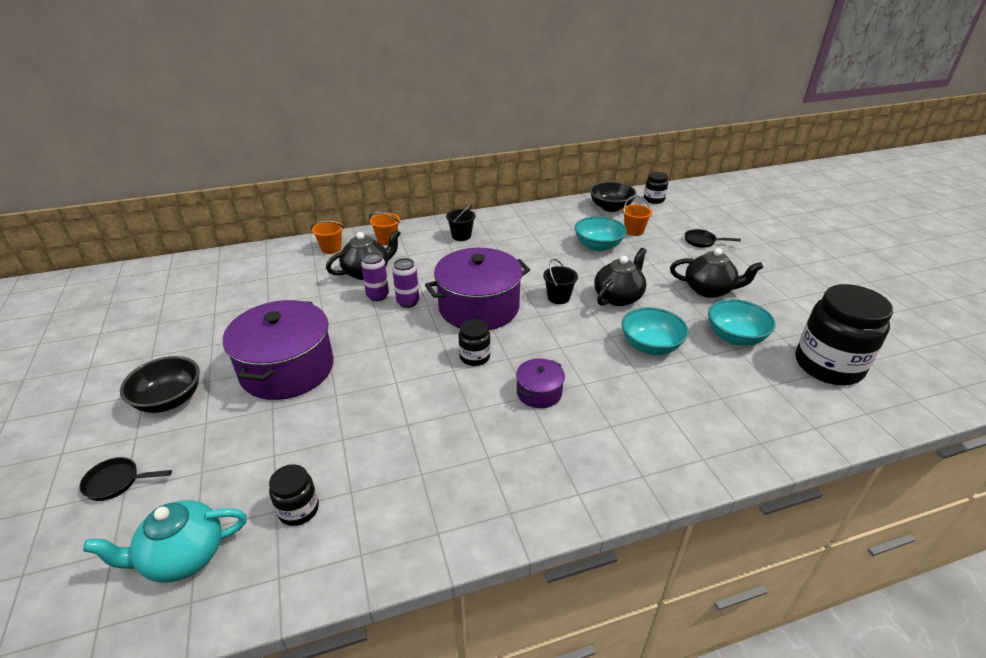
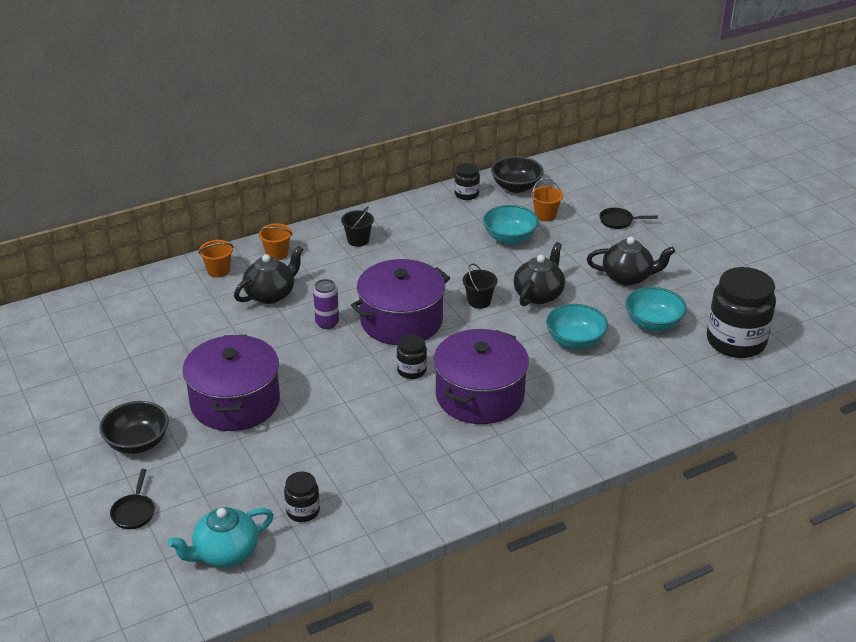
camera: 10 degrees left, 0 degrees up
(116, 482) = (134, 512): black pan -> black pan turned 75 degrees counterclockwise
(378, 296) = (293, 320): purple can -> none
(539, 392) = (479, 395): purple pot -> purple pot, size x2.12
(654, 199) = (563, 171): black jar -> black jar (466, 194)

